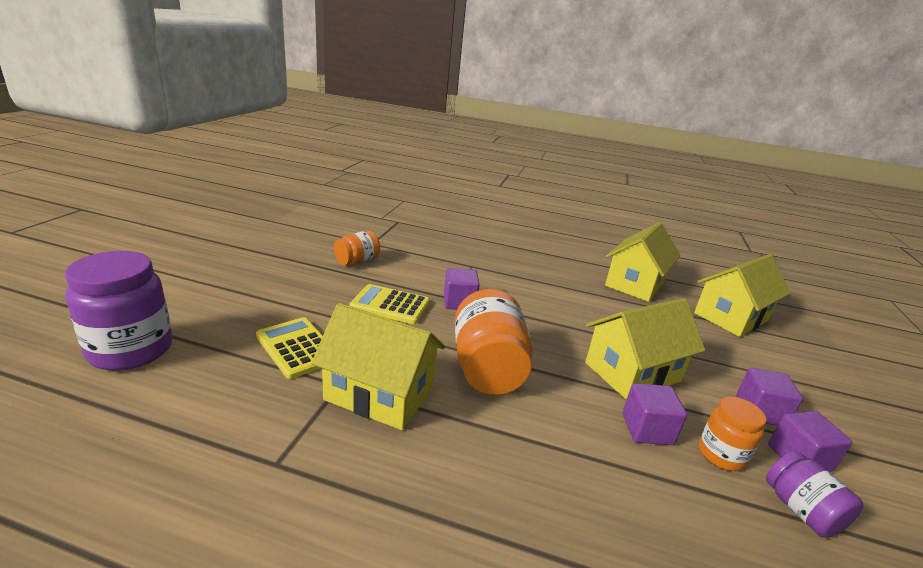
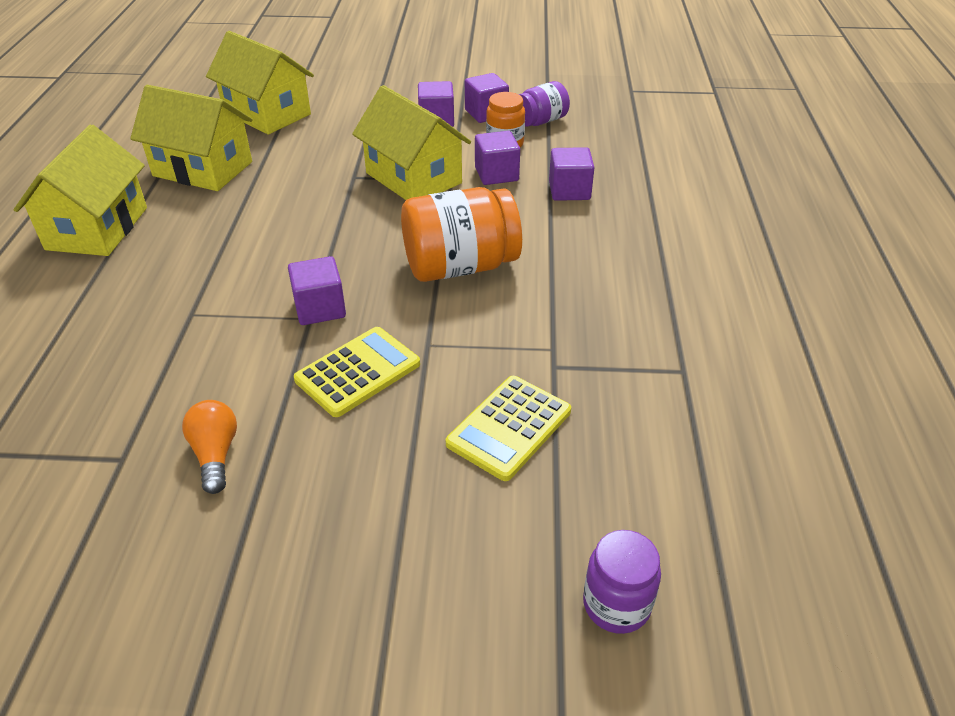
camera: 100 degrees left, 15 degrees up
(131, 350) = (616, 604): purple jar -> purple jar, size x0.57
(357, 261) = (215, 454): orange jar -> orange light bulb
(379, 394) = (549, 332): yellow house -> yellow house (97, 228)
(390, 305) = (358, 372): yellow calculator -> yellow calculator turned 135 degrees counterclockwise
(615, 482) = (569, 191): none -> purple cube

